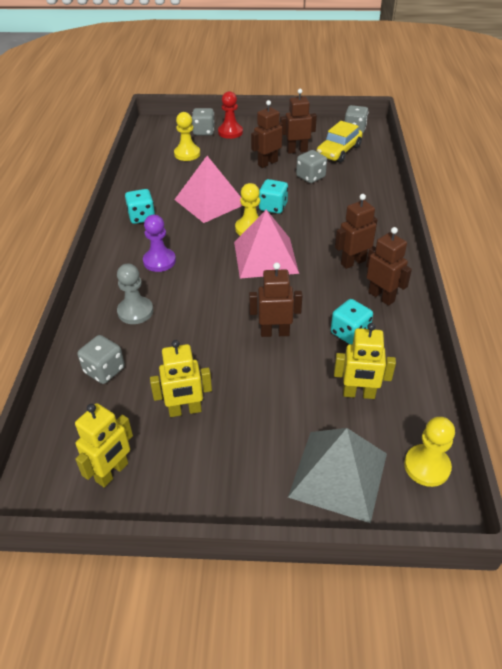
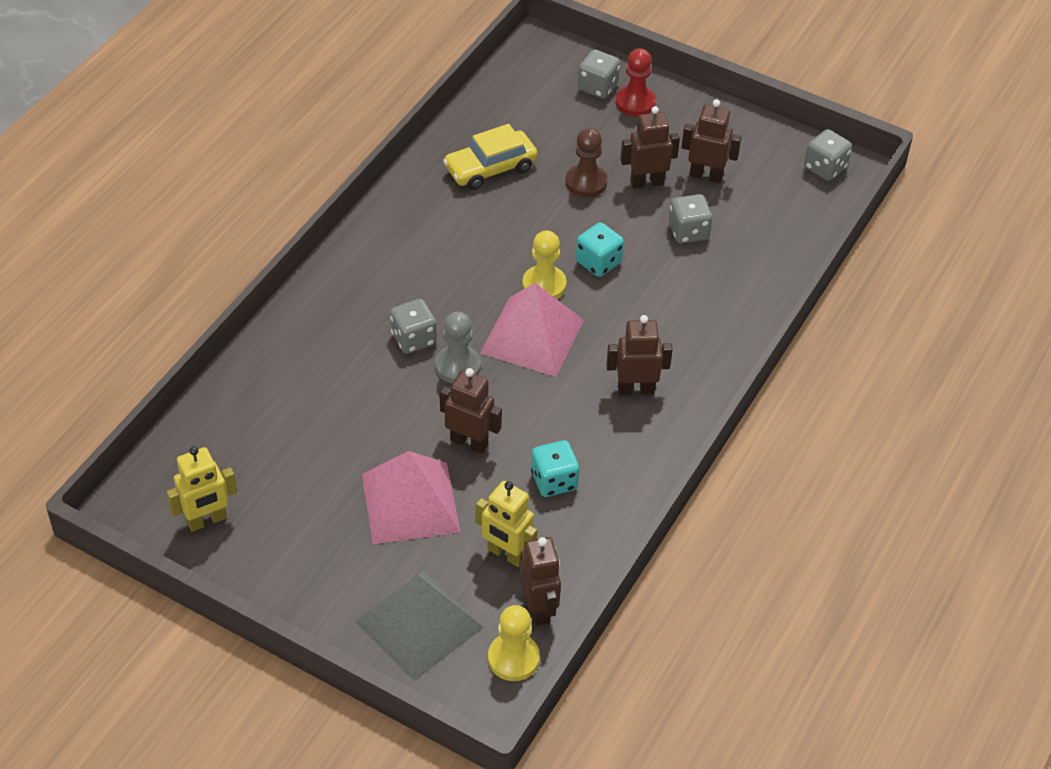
camera: 25 degrees right, 5 degrees up
(104, 370) = (258, 407): grey dice -> grey dice (413, 339)
(135, 311) = (332, 347): grey pawn -> grey pawn (458, 366)
(141, 217) = (419, 210): turquoise dice -> none
(159, 261) = (400, 288): purple pawn -> none
(185, 410) = (313, 489): yellow robot -> none
(187, 154) = (546, 121): yellow pawn -> none
(210, 201) = (522, 219): pink pyramid -> pink pyramid (410, 502)
(233, 173) = (586, 182): none -> brown pawn
(338, 151) = (766, 200): yellow car -> yellow car (490, 168)
(381, 297) = (630, 452): brown robot -> brown robot (538, 608)

